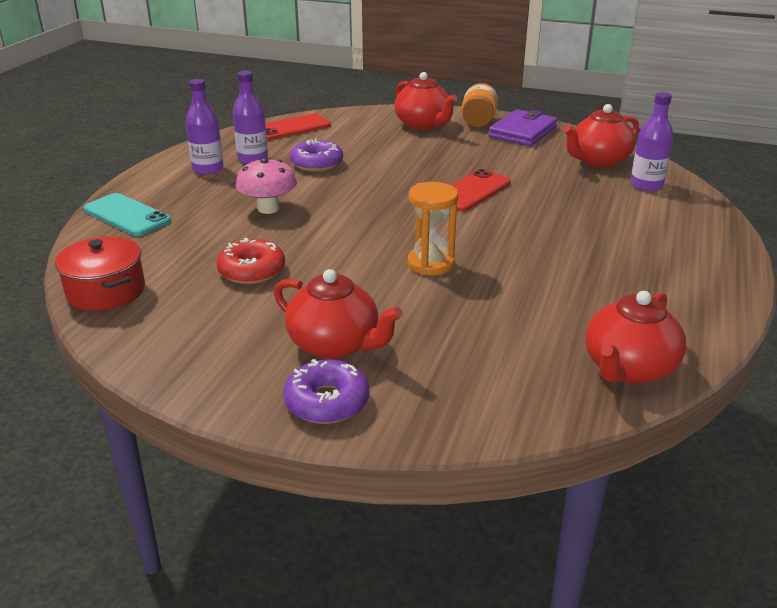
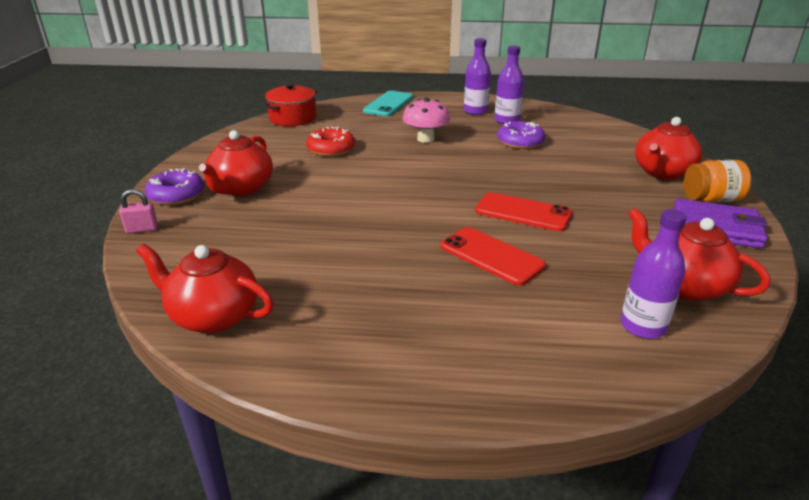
camera: 75 degrees right, 0 degrees up
(291, 128) = (583, 123): red phone -> red phone (491, 256)
(422, 430) = (142, 229): none -> pink padlock
(431, 263) = (367, 208): orange hourglass -> none

